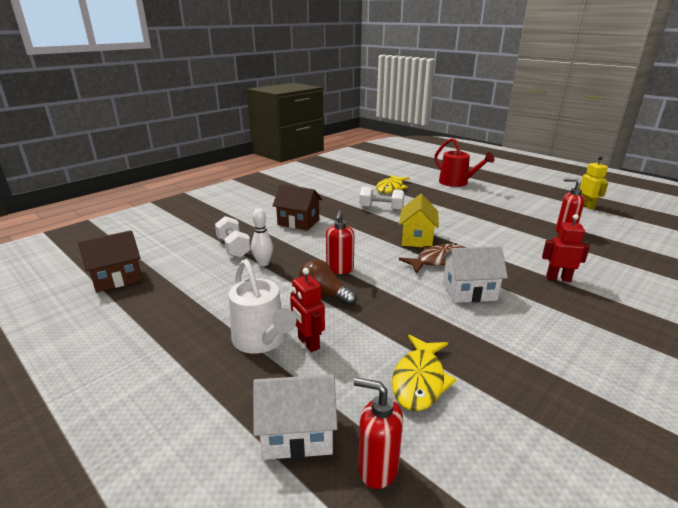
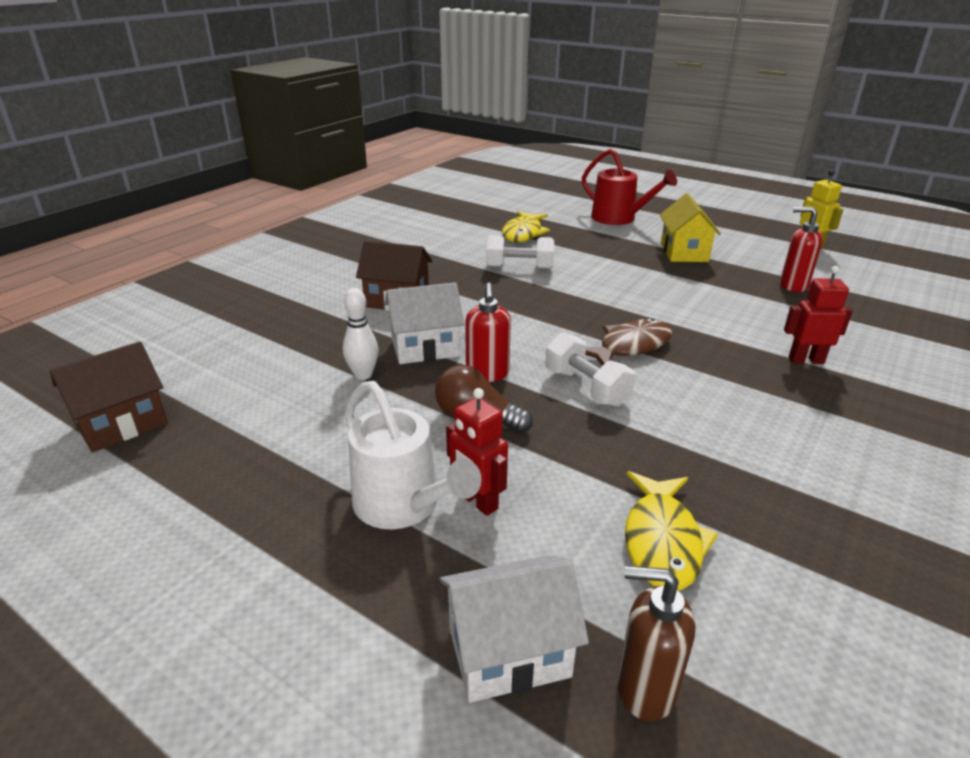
camera: 10 degrees left, 5 degrees up
(233, 248) = (305, 352): white dumbbell -> white dumbbell (586, 388)
(377, 468) = (645, 689): red soap dispenser -> brown soap dispenser
(417, 239) = (588, 314): yellow house -> yellow house (684, 252)
(469, 291) = (689, 392): white house -> white house (425, 348)

